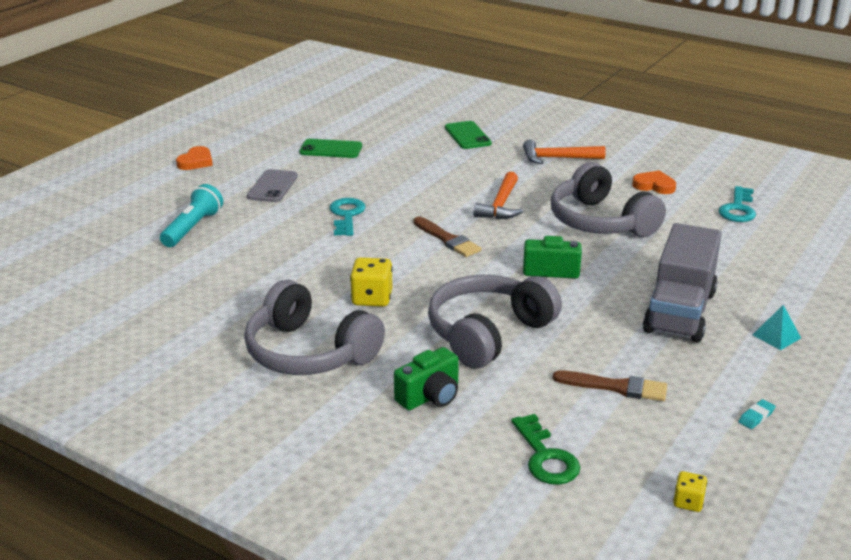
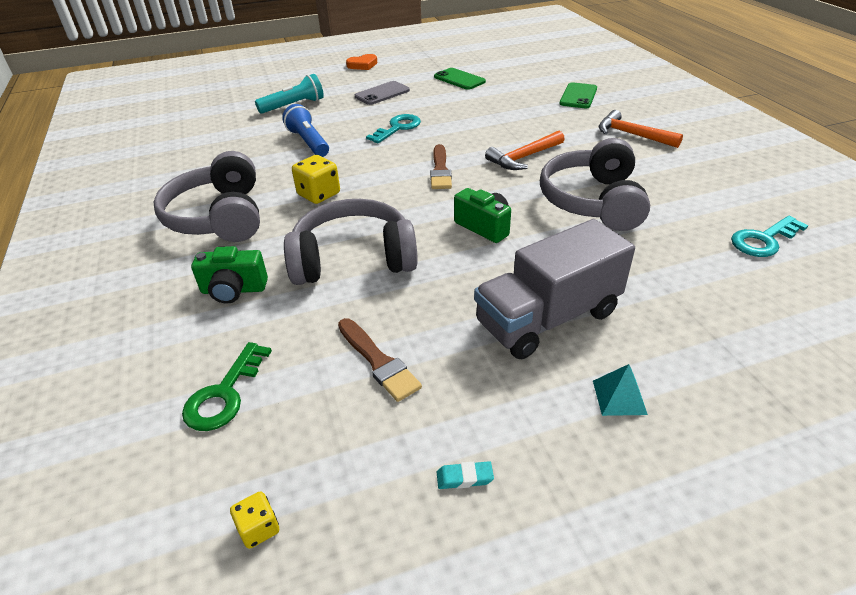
camera: 40 degrees right, 10 degrees up
(278, 258) = (308, 142): none -> blue flashlight
(654, 186) = (696, 187): orange heart -> none

